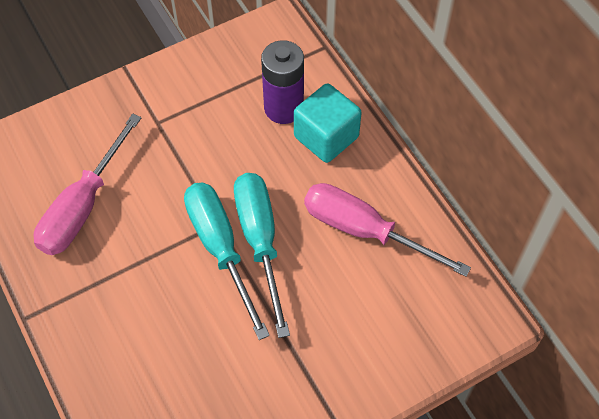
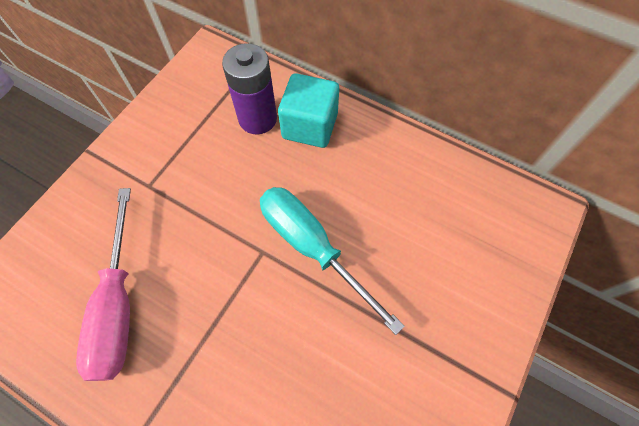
camera: 30 degrees left, 5 degrees up
(220, 249) = (280, 274): turquoise screwdriver -> none
(364, 231) = (395, 190): pink screwdriver -> none

